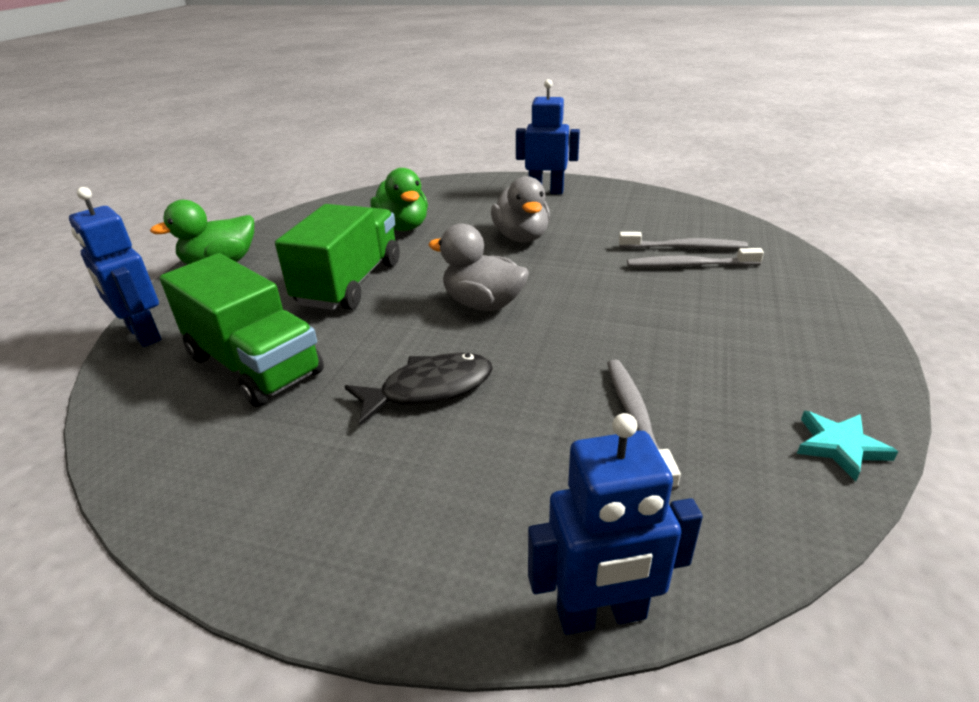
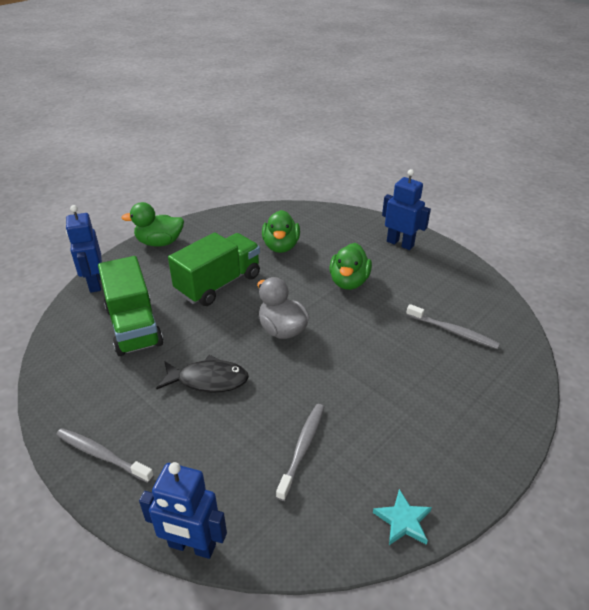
camera: 25 degrees right, 5 degrees up
(521, 237) = (349, 282): grey duck -> green duck
(690, 265) = (442, 348): grey toothbrush -> grey toothbrush (102, 455)

